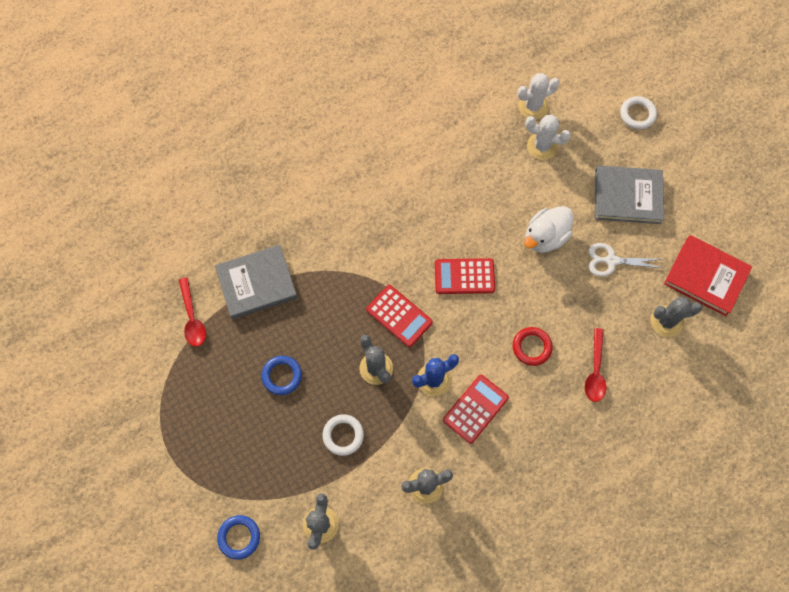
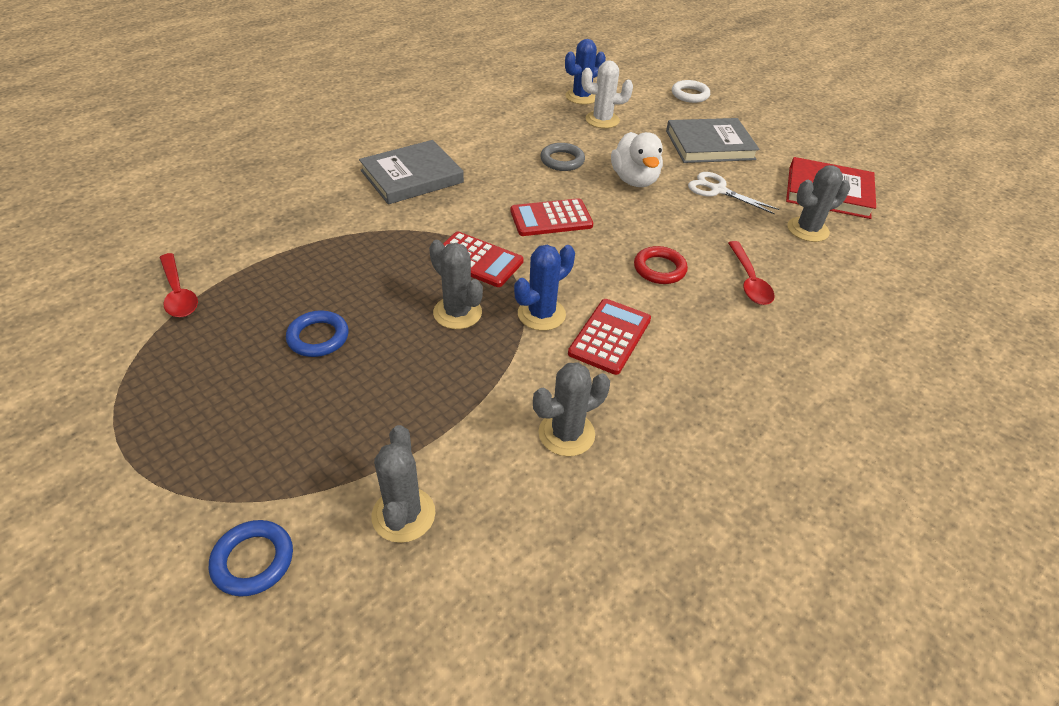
camera: 15 degrees left, 25 degrees down
(257, 283) = (275, 251): grey book -> grey book (412, 176)
(343, 435) = (422, 391): white ring -> none
(491, 202) = (562, 160): none -> grey ring
(533, 106) = (581, 97): white cactus -> blue cactus
(545, 237) = (634, 180): white duck -> white duck turned 45 degrees counterclockwise
(611, 261) = (718, 190): white scissors -> white scissors turned 45 degrees clockwise

